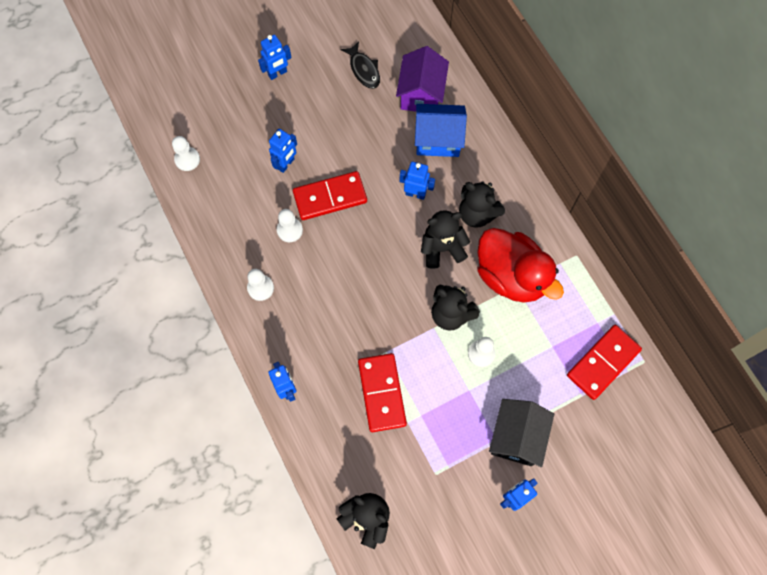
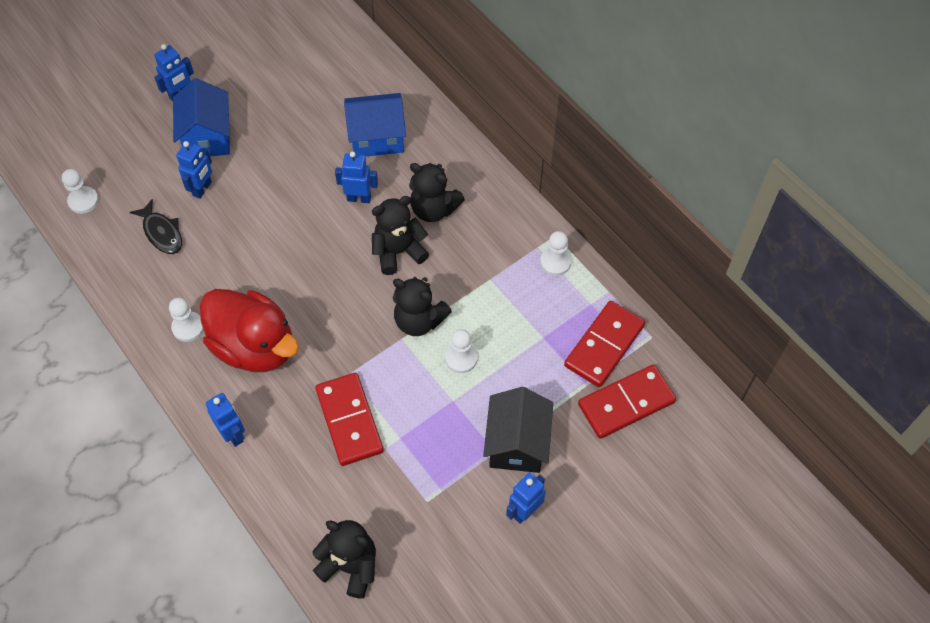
camera: 10 degrees left, 10 degrees down
(290, 230) = (215, 259): white pawn -> white pawn (555, 262)
(296, 116) = (207, 137): none -> blue house
(330, 197) = (259, 216): red domino -> red domino (626, 403)
(364, 70) = (281, 77): black fish -> black fish (162, 232)
(421, 94) = (351, 93): purple house -> none
(511, 276) = (483, 269): red duck -> red duck (255, 346)

